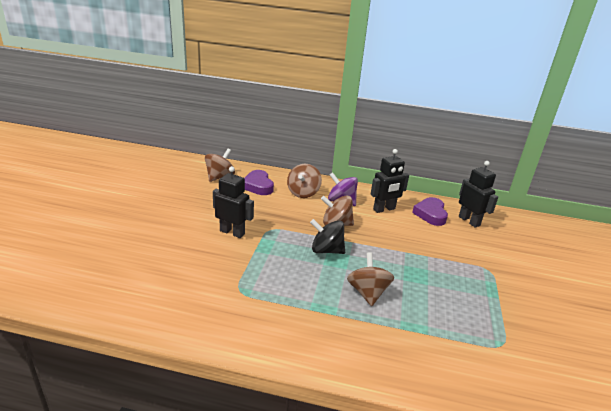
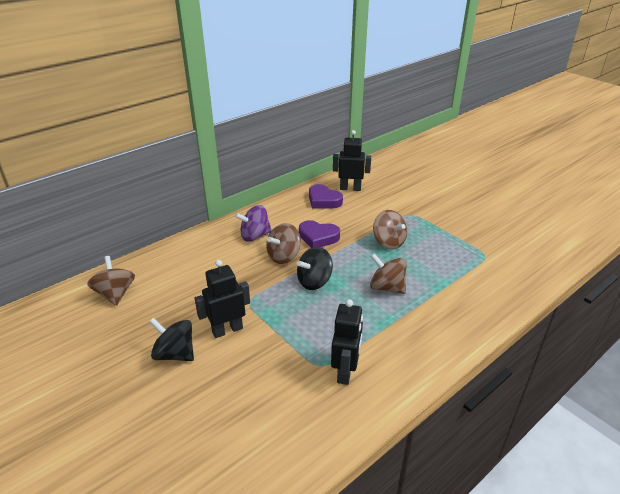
camera: 50 degrees left, 5 degrees up
(190, 222) = (175, 354): none -> black spinning top
(258, 186) = (167, 274): purple heart -> purple heart (318, 237)
(303, 193) = (215, 251): brown spinning top -> brown spinning top (388, 242)
(384, 209) = (292, 219): black robot -> black robot (345, 371)

